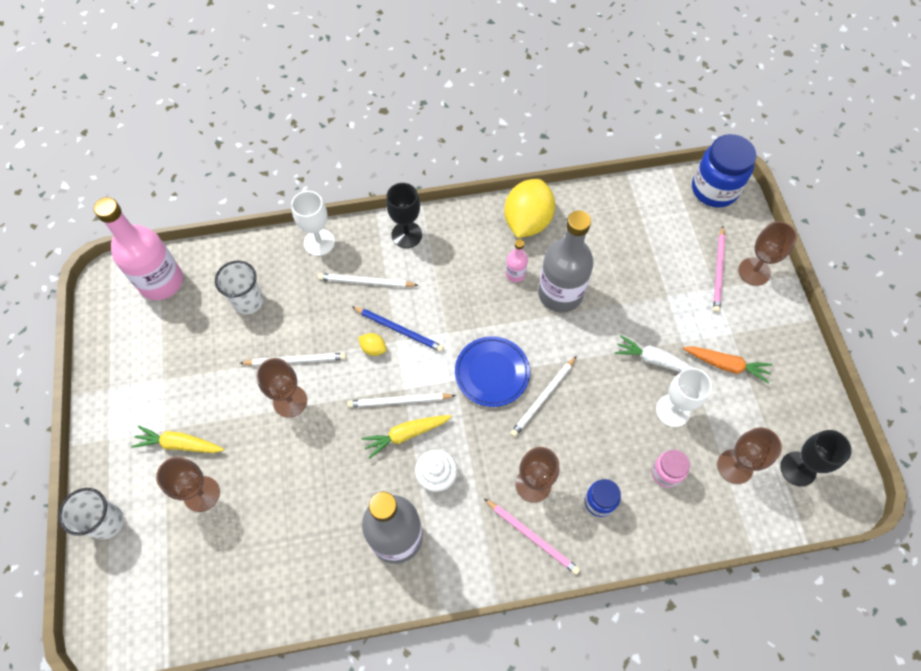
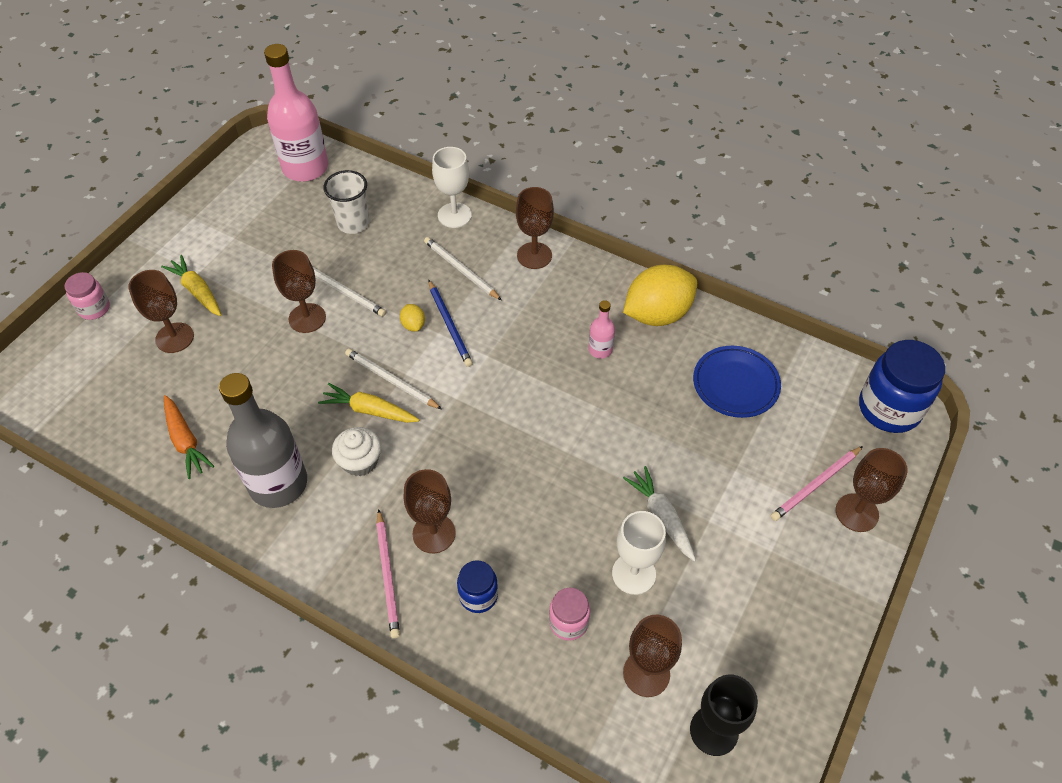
camera: 40 degrees right, 10 degrees down
(107, 522) = (94, 309): white cup -> pink jar
(406, 235) = (534, 255): black goblet -> brown goblet
(492, 373) = (493, 415): blue plate -> blue plate (735, 384)
(543, 398) = (518, 469): white pencil -> none
(560, 293) = (626, 394): grey bottle -> none
(726, 365) = (733, 575): orange carrot -> orange carrot (185, 441)

